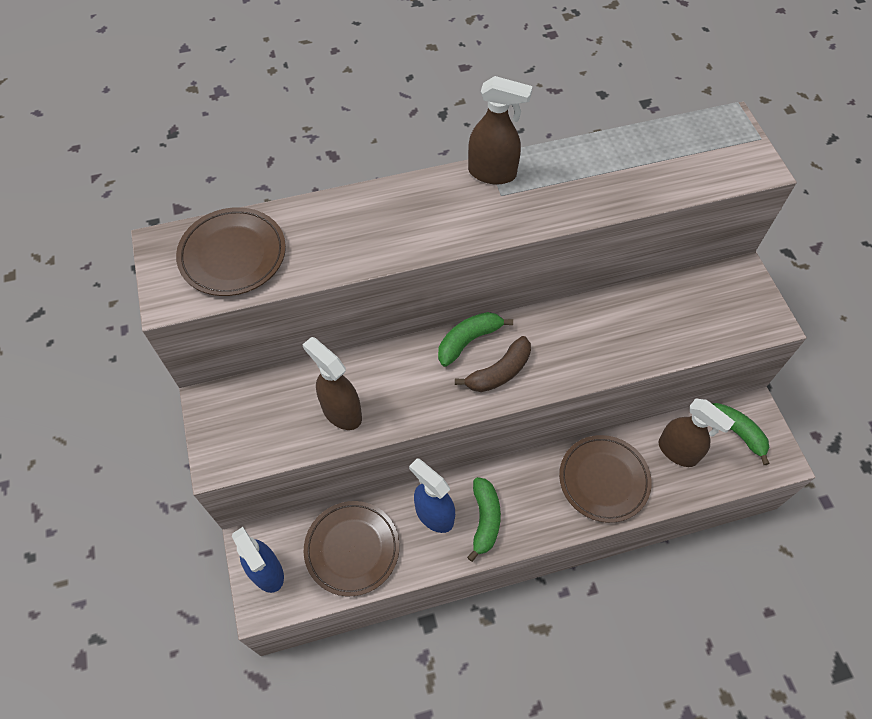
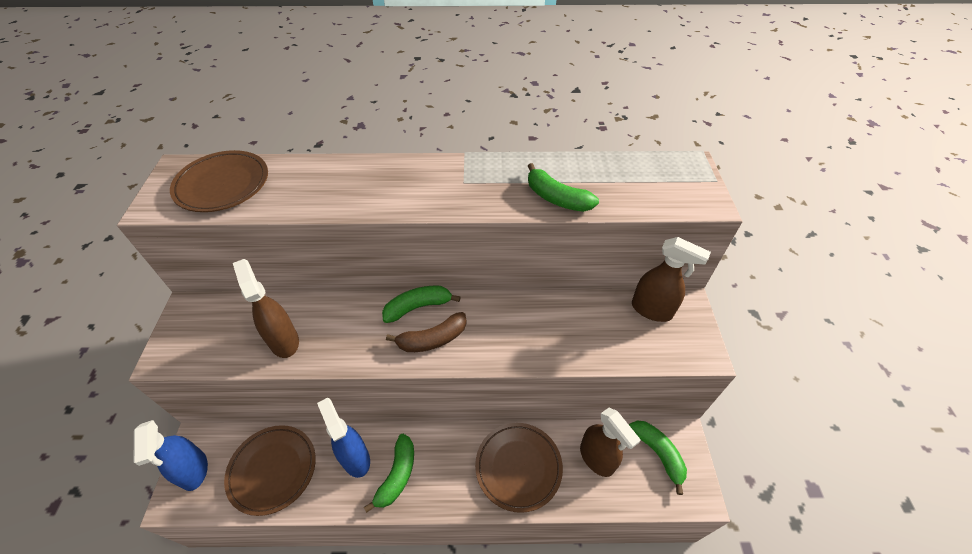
camera: 15 degrees right, 10 degrees down
(492, 173) = (464, 165): brown spray bottle -> brown spray bottle (652, 310)
(606, 194) = (556, 198): none -> green banana

